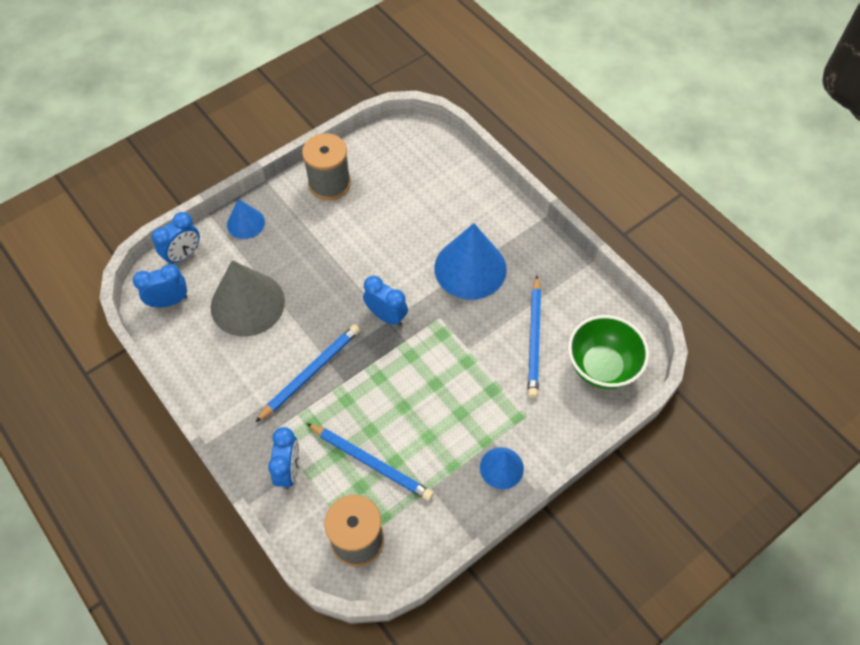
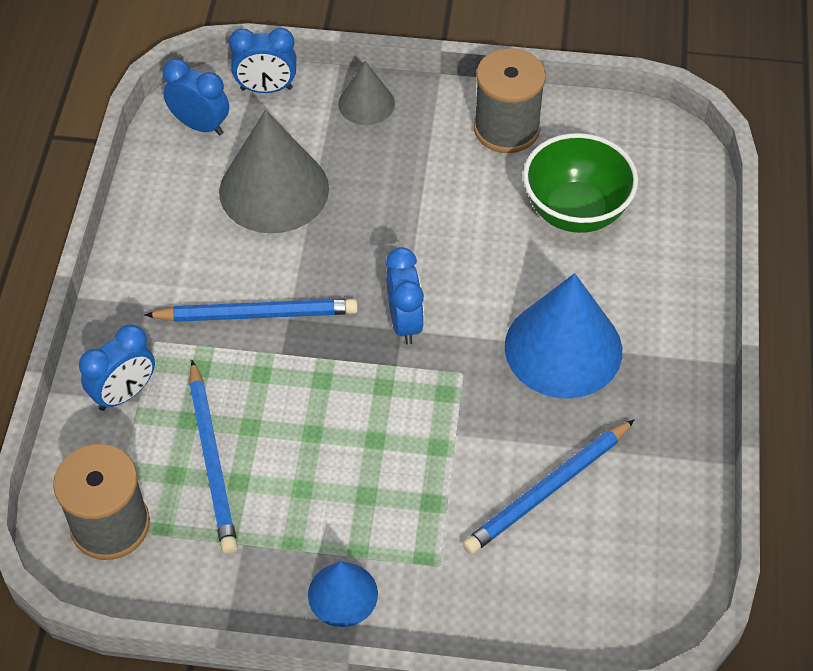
camera: 45 degrees right, 5 degrees down
(246, 223) = (366, 103): blue cone -> grey cone
(601, 367) = (594, 592): green bowl -> green bowl (575, 211)

